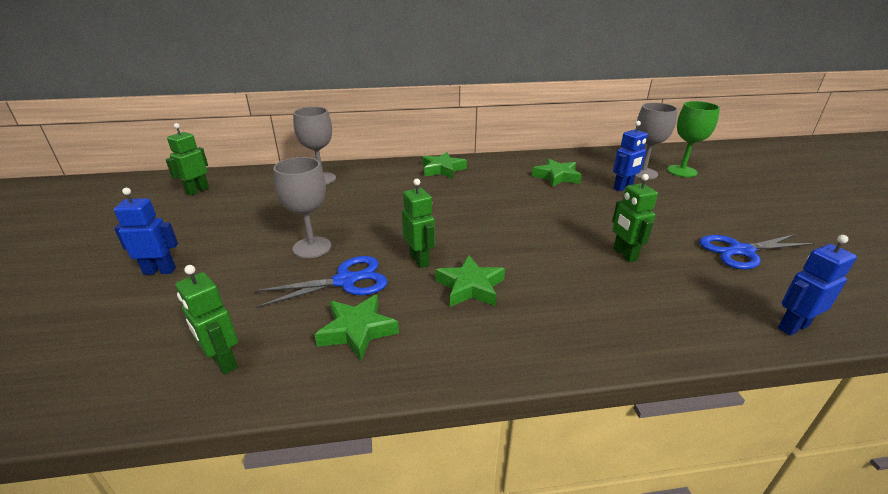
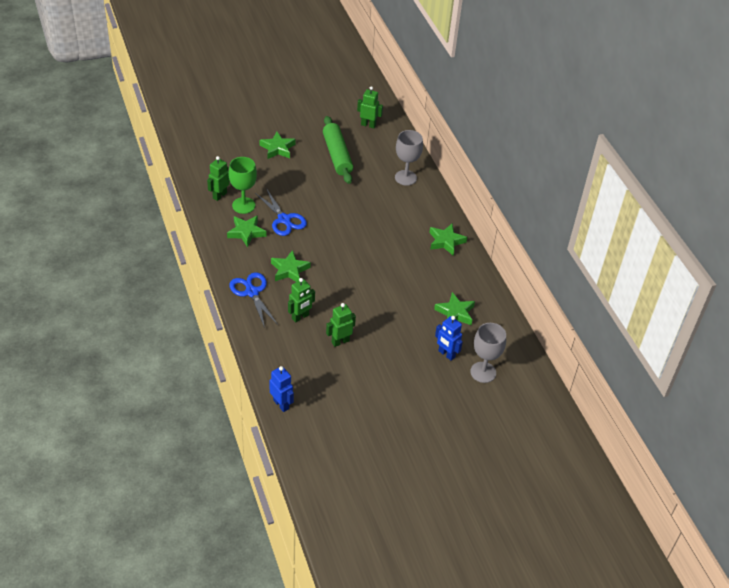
camera: 75 degrees right, 15 degrees up
(160, 271) = (277, 148): blue robot -> green star
(235, 218) = (337, 155): none -> green rolling pin
(312, 247) = (313, 198): grey goblet -> none
(420, 260) = (311, 246): green robot -> green robot (300, 317)
(681, 171) = (498, 402): green goblet -> green goblet (243, 205)
(741, 251) = (359, 405): blue scissors -> blue scissors (252, 292)

